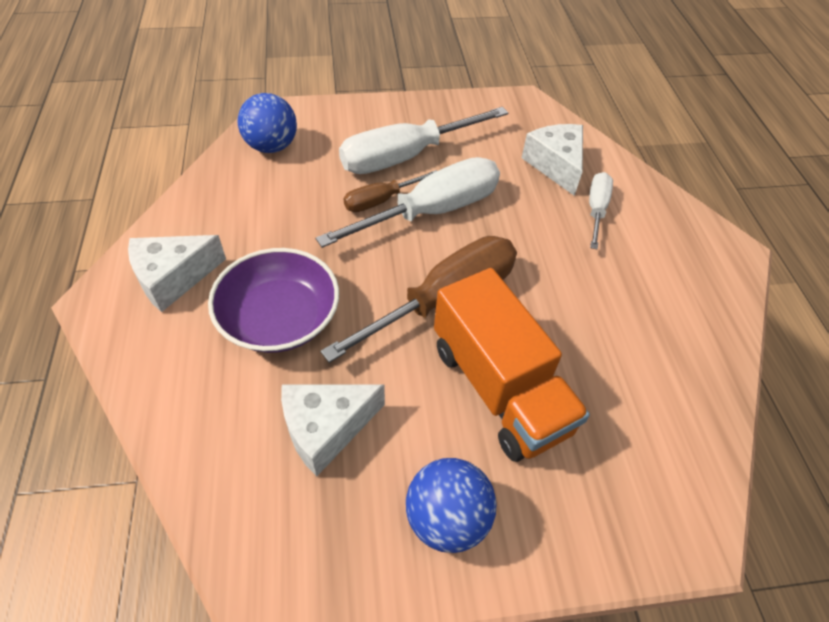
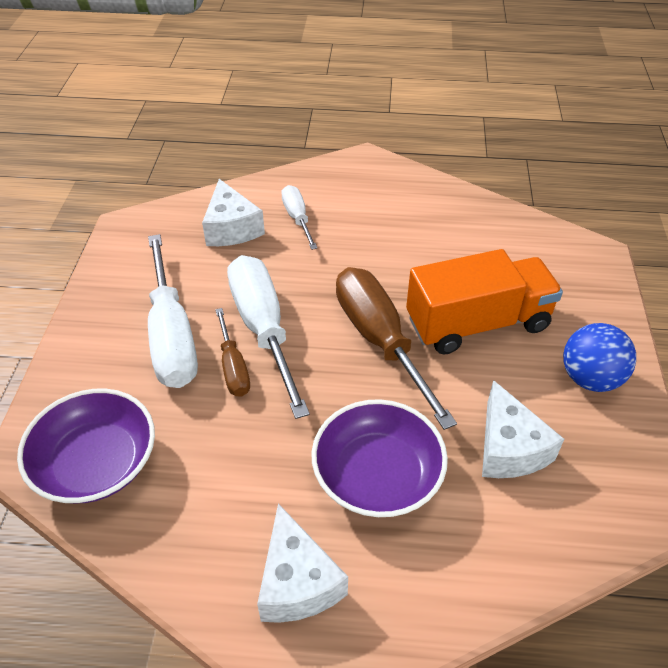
camera: 75 degrees left, 5 degrees down
(271, 146) = (96, 463): blue ball -> purple bowl
(556, 165) = (231, 228): white cheese -> white cheese turned 105 degrees counterclockwise
(596, 209) = (297, 218): white screwdriver -> white screwdriver turned 45 degrees clockwise

